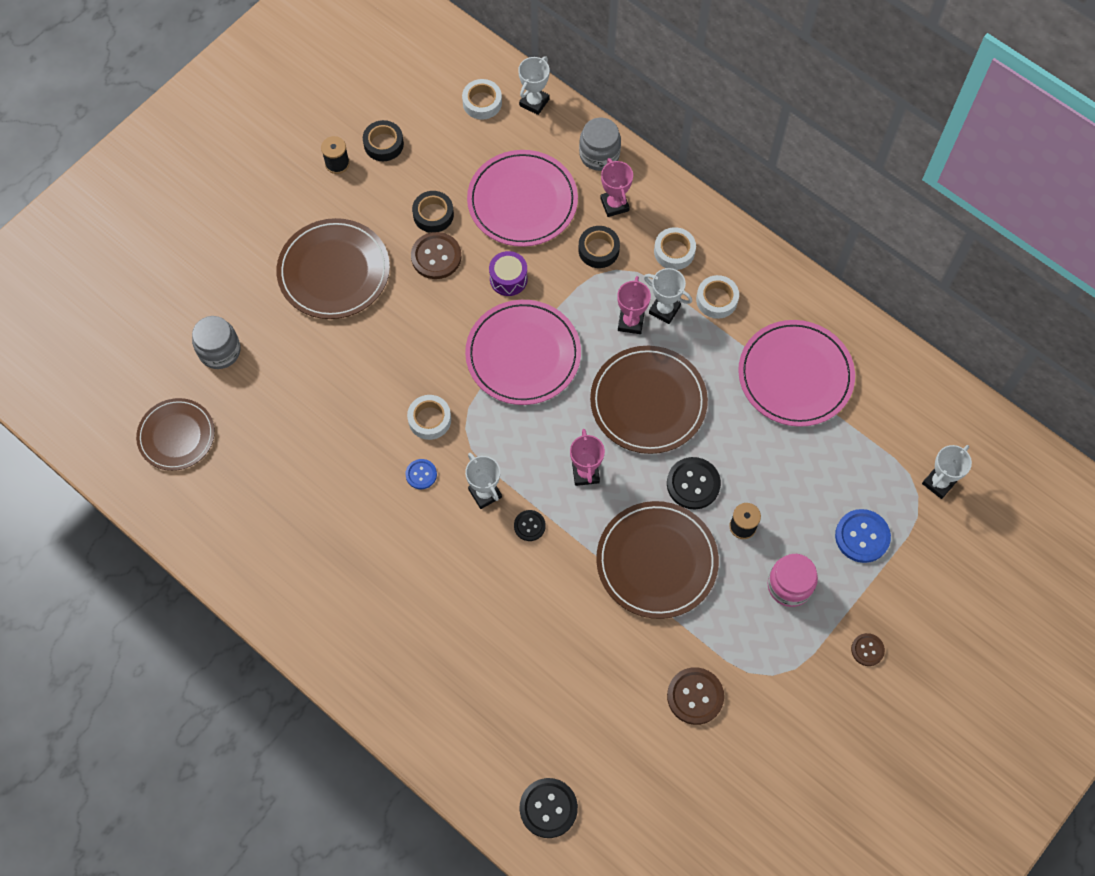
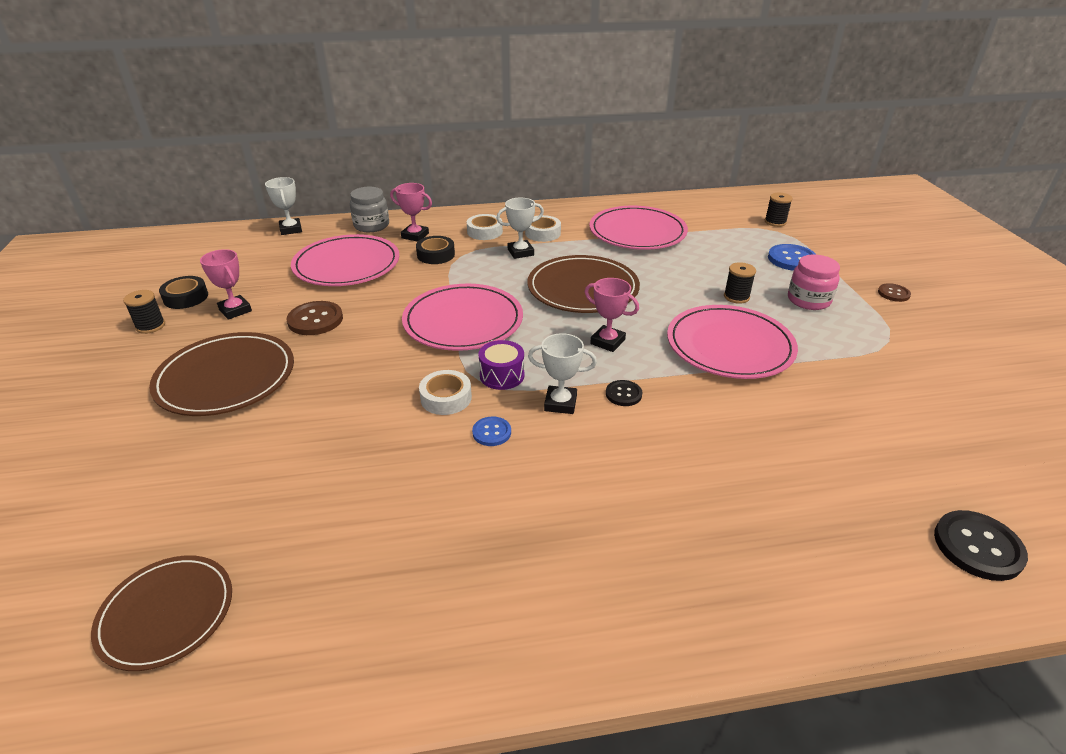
camera: 50 degrees left, 30 degrees down
(220, 351) = (150, 503): grey jar -> none
(433, 215) = (282, 304): black tape -> none
(482, 102) = (249, 246): white tape -> none
(508, 279) = (392, 298): purple drum -> purple drum (502, 375)
(630, 322) = (509, 267): pink trophy -> pink trophy (235, 310)
(657, 561) = (729, 346): brown plate -> pink plate
(693, 484) = (676, 301): black button -> none
(695, 696) = (886, 386): brown button -> none
(939, 483) = (775, 222): white trophy -> black spool

